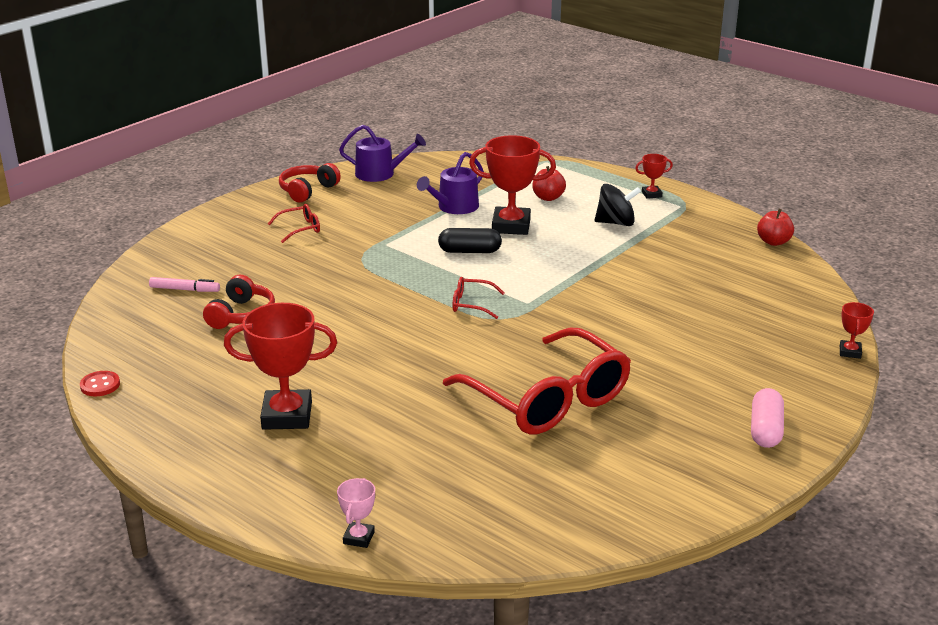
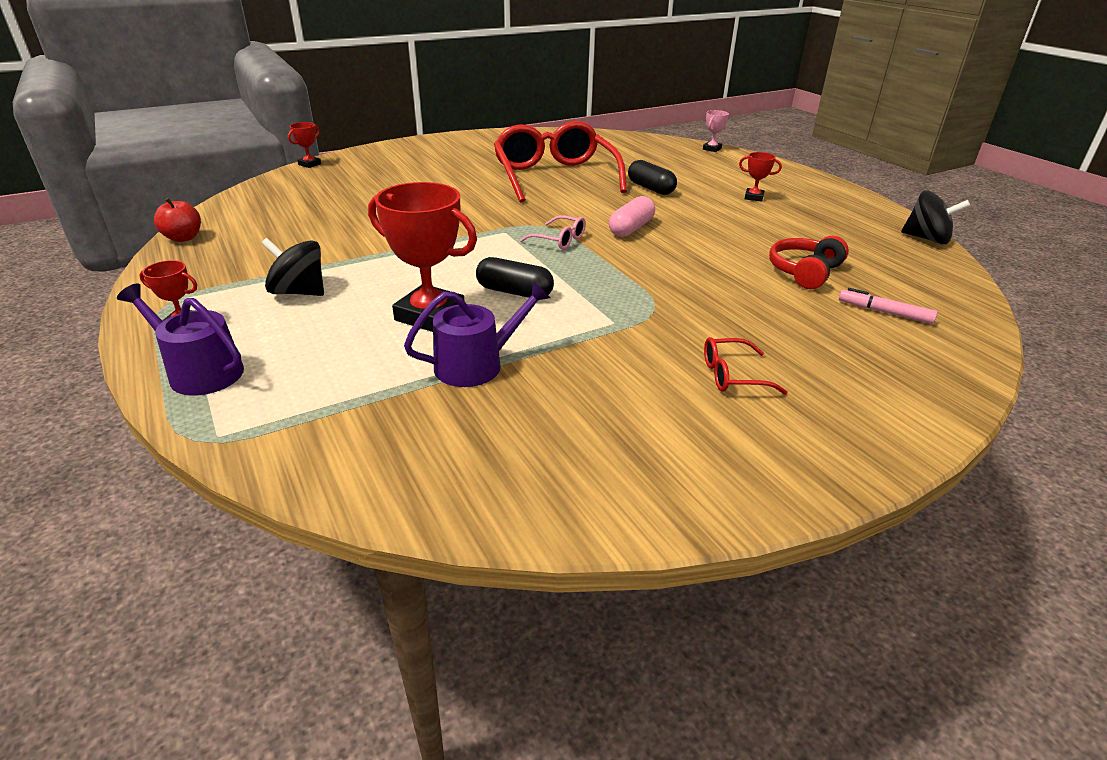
camera: 160 degrees left, 5 degrees up
(100, 385) = (926, 239): red button -> black spinning top
(287, 416) = (753, 197): red trophy -> red trophy, size x0.48
(307, 190) = (711, 467): red headphones -> none
(380, 174) = (550, 485): purple watering can -> purple watering can (200, 371)
(418, 403) = (650, 188): none -> black capsule
(471, 304) = (559, 240): red glasses -> pink glasses
(548, 197) = (324, 350): red apple -> none
(765, 430) = (435, 146): pink capsule -> pink capsule (631, 228)

